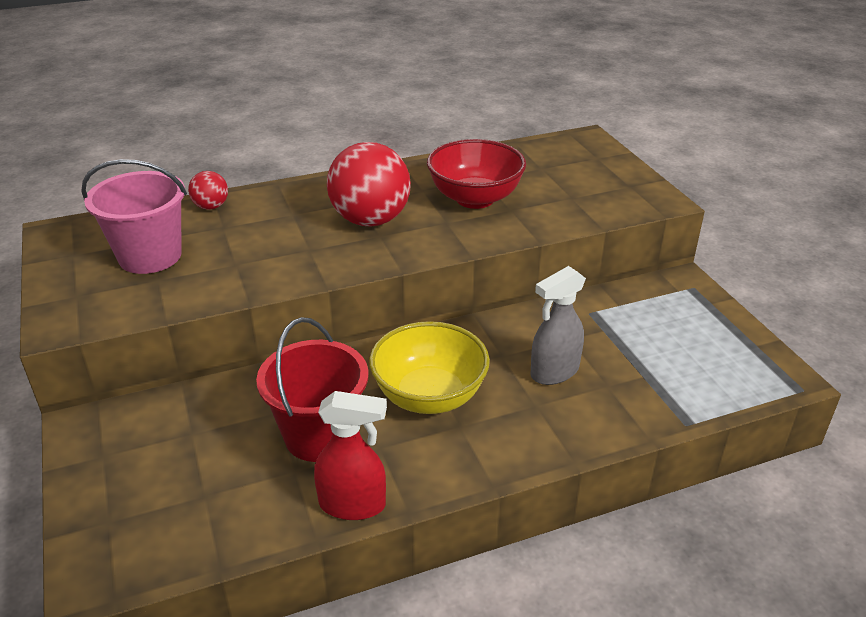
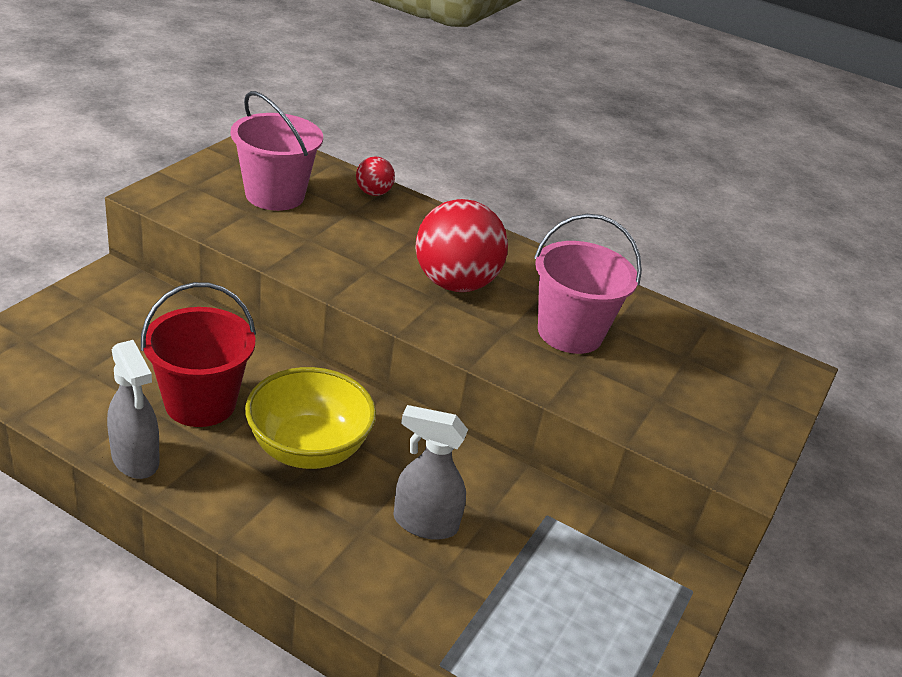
camera: 45 degrees right, 0 degrees up
(353, 505) = (135, 459): red spray bottle -> grey spray bottle
(475, 198) = (570, 333): red bowl -> pink bucket

